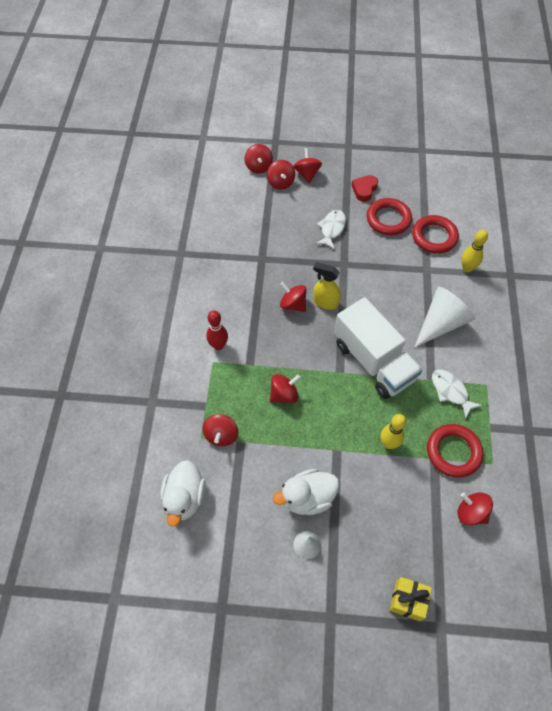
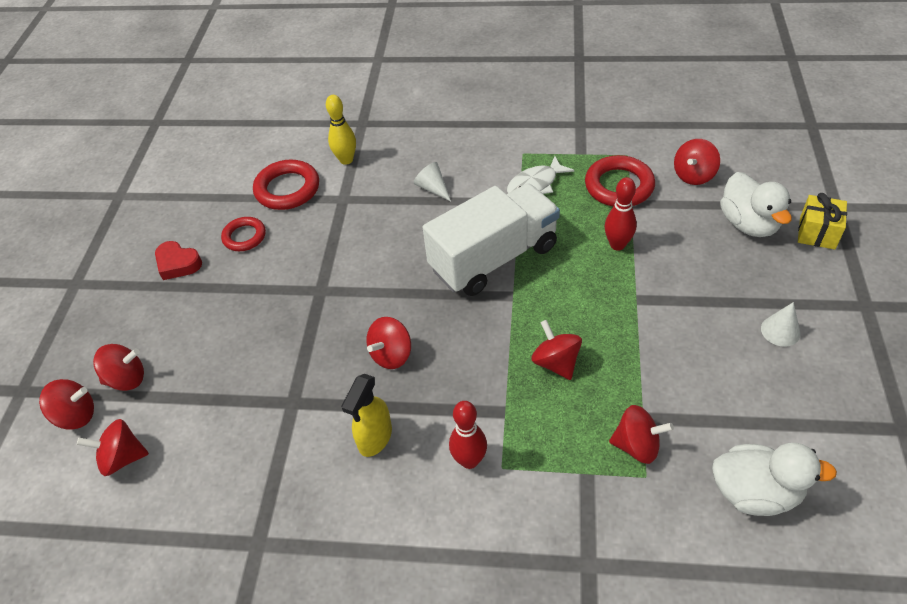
camera: 85 degrees left, 10 degrees down
(307, 174) = (119, 340): red spinning top -> red spinning top (122, 458)
(307, 498) = (714, 331): white duck -> white duck (748, 223)
(325, 302) = (390, 313): yellow spray bottle -> yellow spray bottle (374, 438)
(332, 229) = (248, 305): white fish -> none
(388, 219) = (244, 237): red ring -> red ring, size x0.63
(389, 443) = (617, 245): yellow bowling pin -> red bowling pin
(441, 323) = (433, 188): white cone -> white cone, size x0.48

